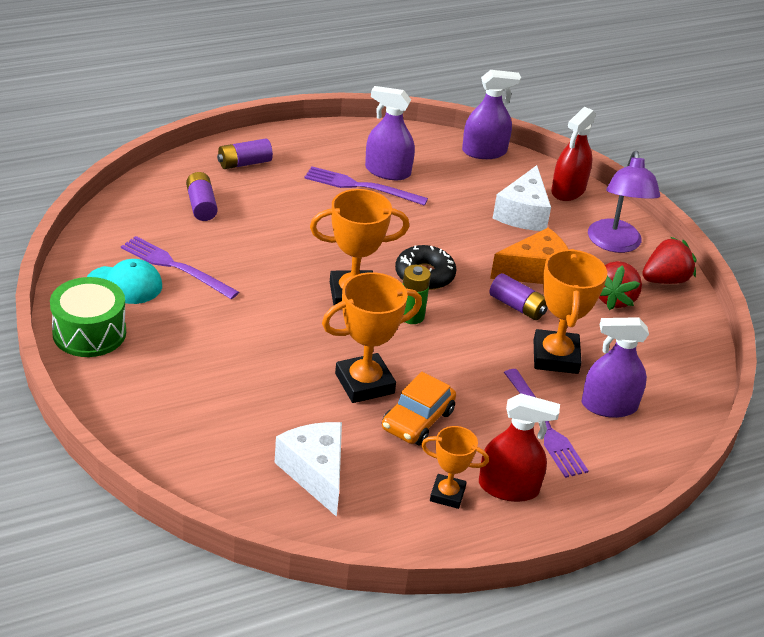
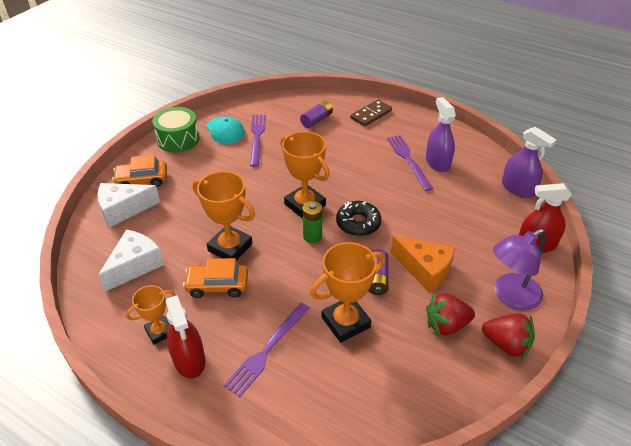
camera: 60 degrees right, 5 degrees up
(144, 402) = (142, 180): none -> orange car
(244, 163) = (371, 115): purple battery -> brown domino
(447, 494) = (159, 332): orange trophy -> orange trophy turned 75 degrees clockwise
(523, 213) = (479, 235): white cheese -> white cheese (123, 210)
(609, 406) = (322, 377): purple spray bottle -> none

